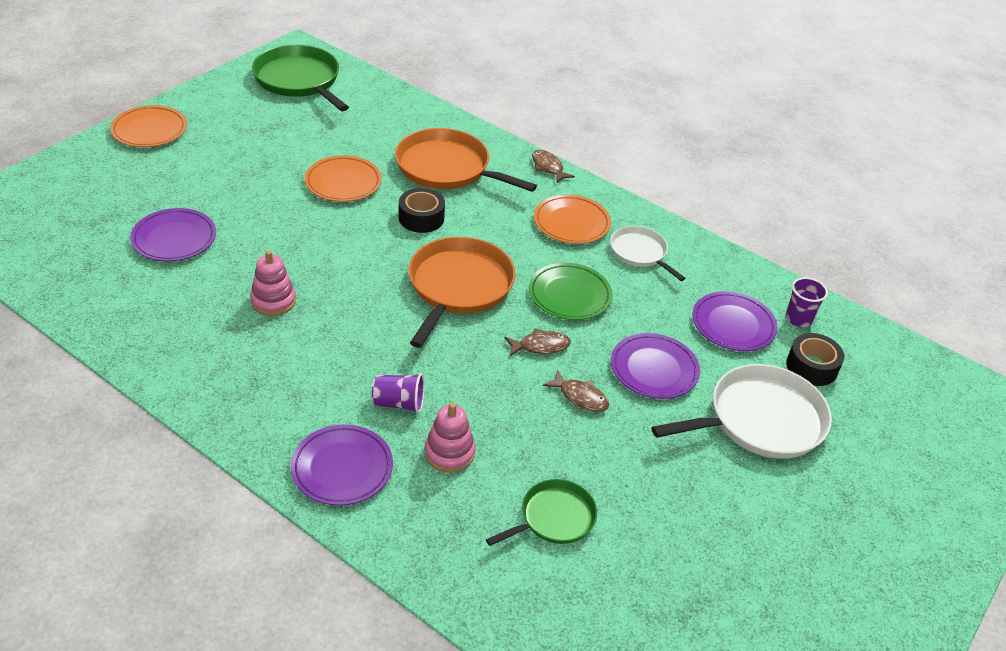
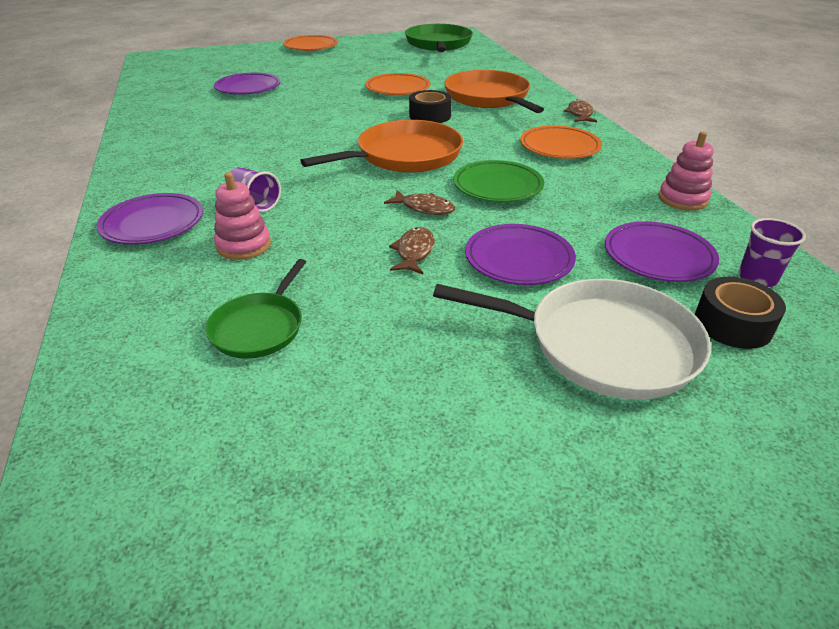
camera: 40 degrees right, 5 degrees down
(273, 301) = (259, 127): pink stacking toy -> pink stacking toy (682, 199)
(554, 518) = (260, 327): green pan -> green pan turned 105 degrees clockwise
(580, 397) = (414, 252): brown fish -> brown fish turned 150 degrees counterclockwise
(640, 253) = (608, 180): white pan -> none

